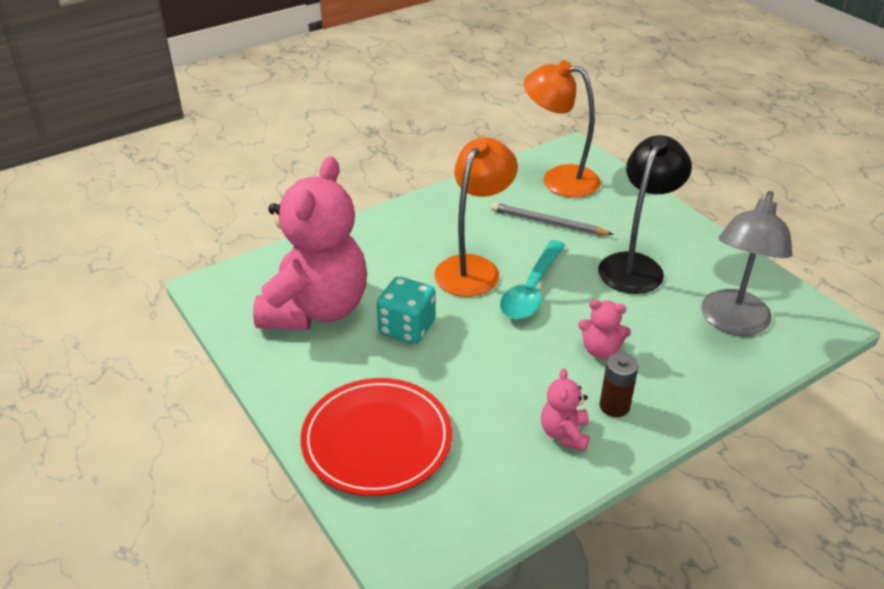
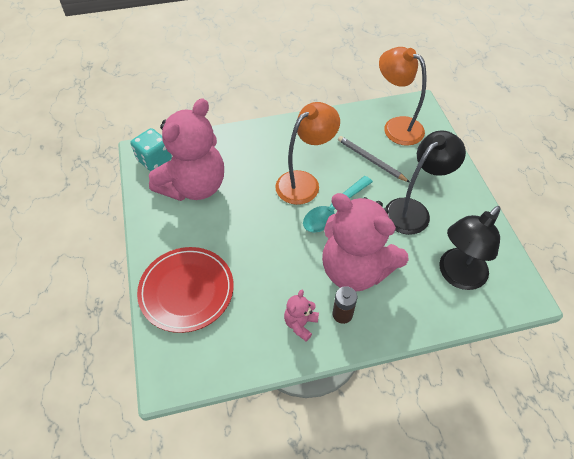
camera: 20 degrees right, 15 degrees up
(407, 328) = (241, 216): turquoise dice -> turquoise dice (154, 160)
(600, 350) = (355, 269): pink teddy bear -> pink teddy bear, size x2.45
(732, 322) = (457, 276): grey lamp -> black lamp

